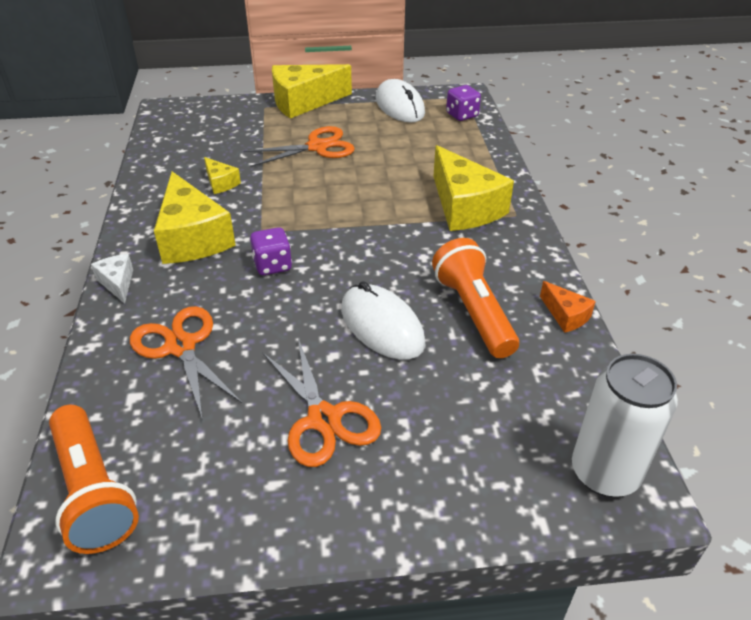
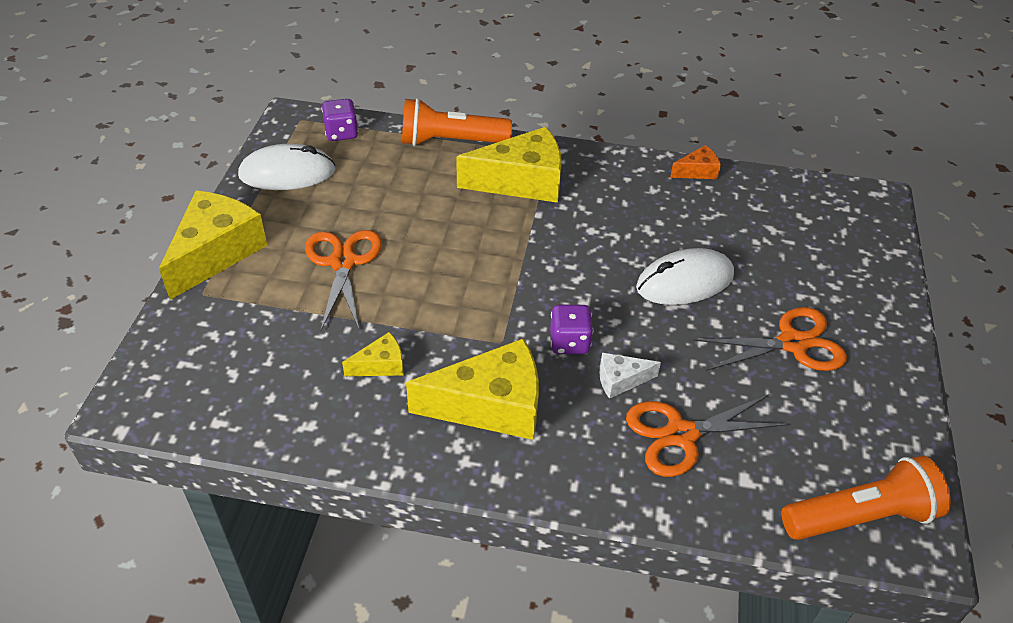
camera: 75 degrees left, 5 degrees up
(117, 283) = (557, 486): white cheese -> white cheese (621, 380)
(304, 102) = (216, 253): yellow cheese -> yellow cheese turned 150 degrees counterclockwise
(473, 312) = (680, 220): orange flashlight -> orange flashlight (450, 141)
(604, 473) = (859, 208): white can -> none

